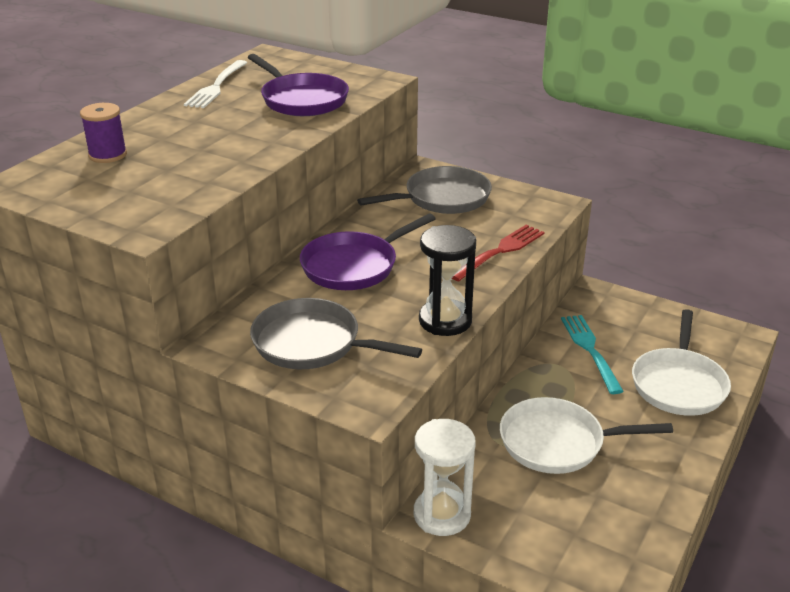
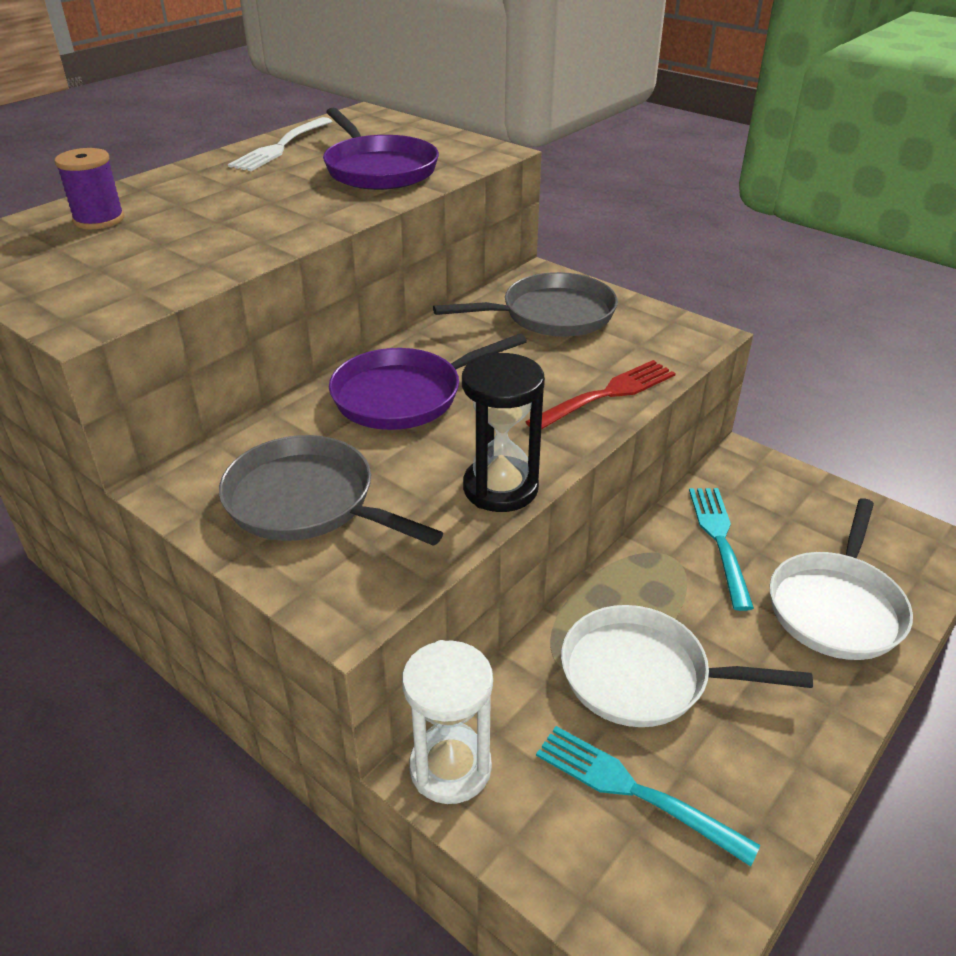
camera: 10 degrees right, 5 degrees up
(569, 511) = (634, 791): none -> turquoise fork

